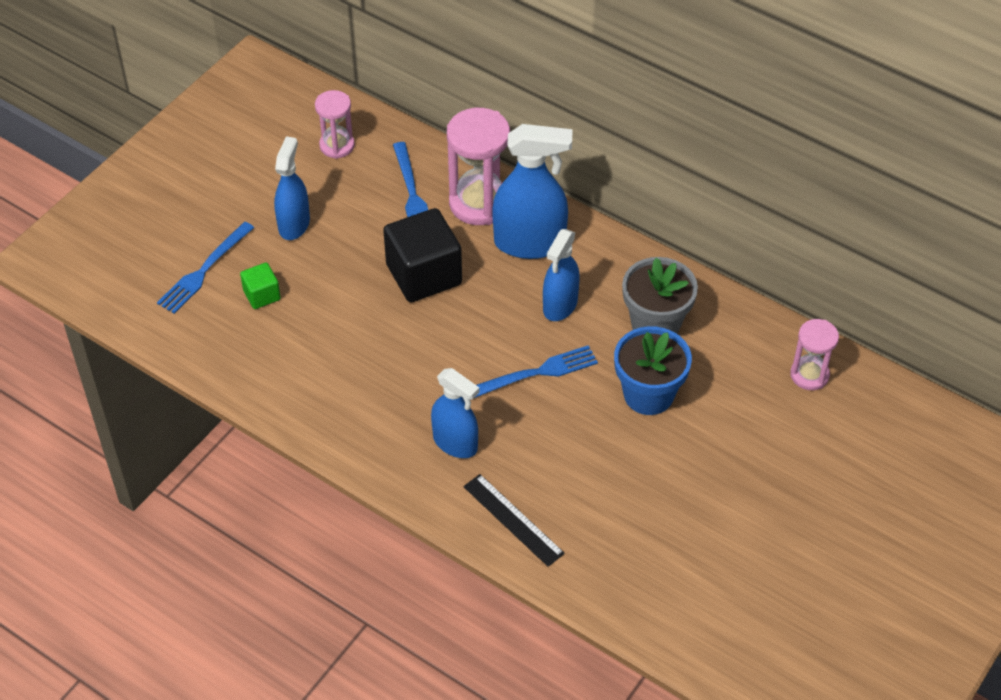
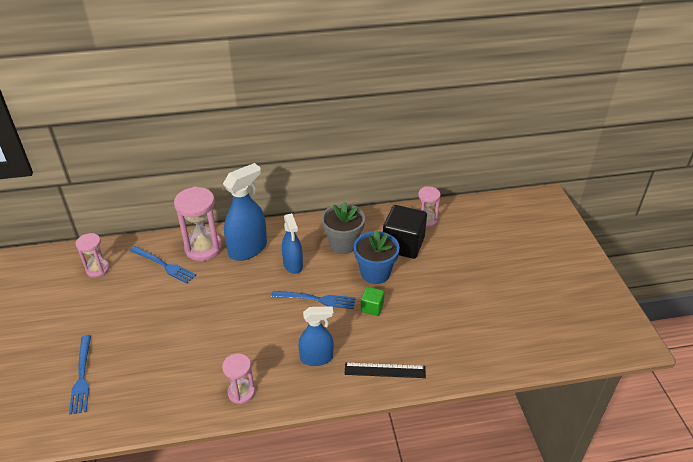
camera: 45 degrees left, 10 degrees down
(262, 295) = (132, 365): green cube -> green cube (372, 307)
(294, 224) = (113, 319): blue spray bottle -> none
(336, 416) = (241, 392): none -> pink hourglass
(424, 275) = (211, 295): black cube -> black cube (403, 244)
(536, 373) = (317, 299): blue fork -> blue fork turned 75 degrees clockwise

